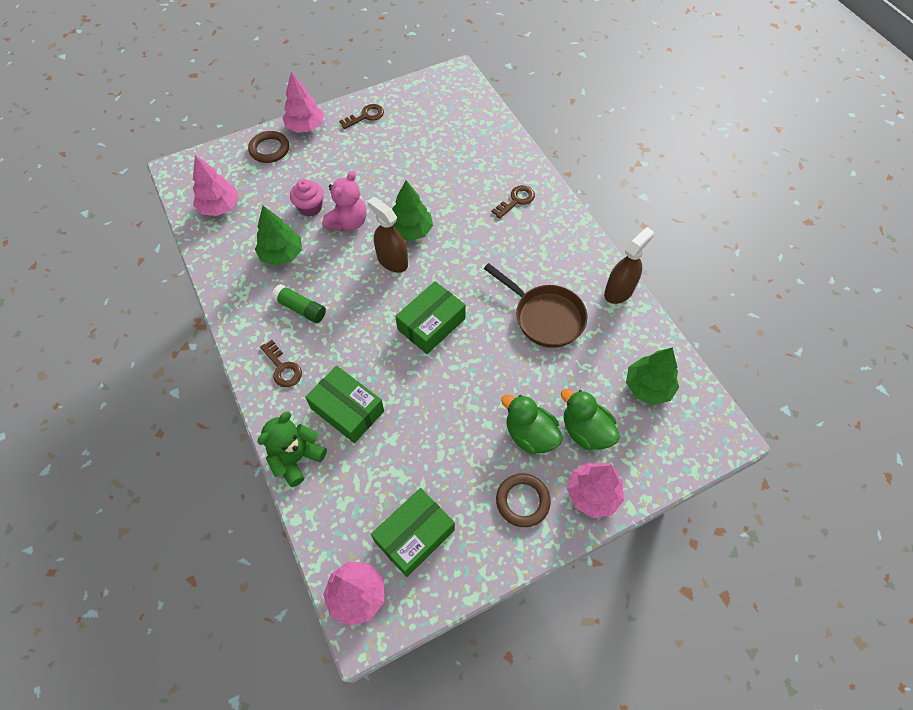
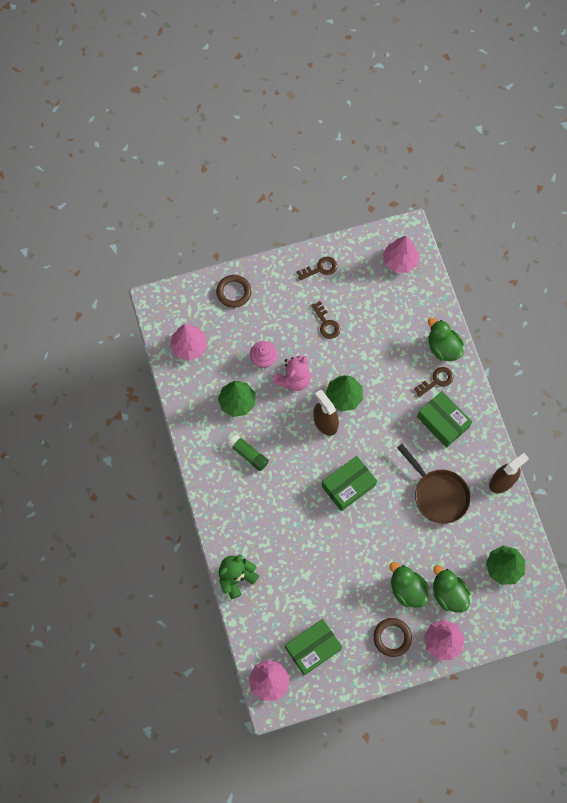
camera: 10 degrees right, 10 degrees up
(282, 368) = (231, 504): brown key -> brown key (326, 323)
(305, 127) = (266, 272): pink tree -> pink tree (400, 261)
(347, 409) = (276, 546): green box -> green box (442, 422)
(516, 169) = (443, 348): none -> green duck

